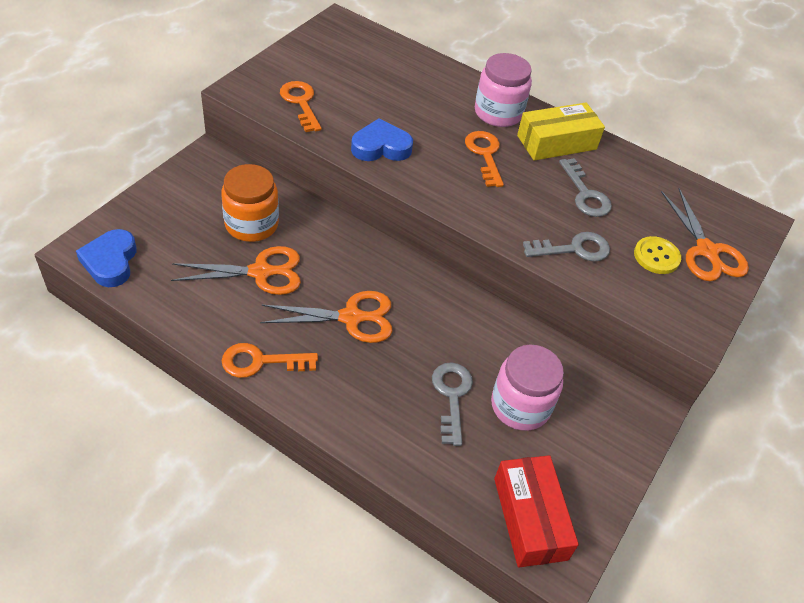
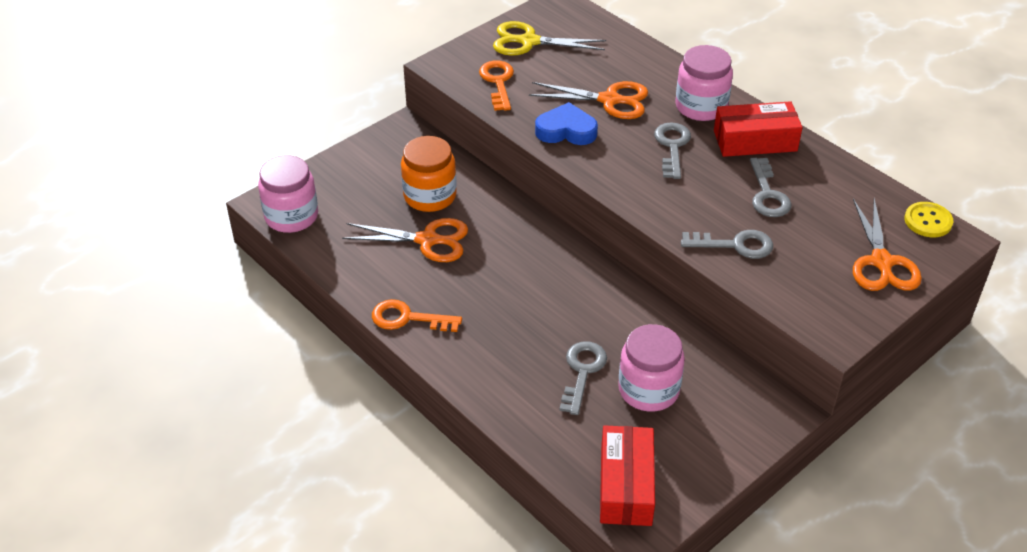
camera: 20 degrees right, 5 degrees down
(110, 262) = (291, 216): blue heart -> pink jar
(320, 60) = (529, 41): none -> yellow scissors
(351, 317) = (504, 290): orange scissors -> orange scissors (609, 100)
(485, 155) = (672, 147): orange key -> grey key
(556, 142) = (755, 141): yellow box -> red box
(656, 256) = (822, 261): yellow button -> yellow button (928, 221)

